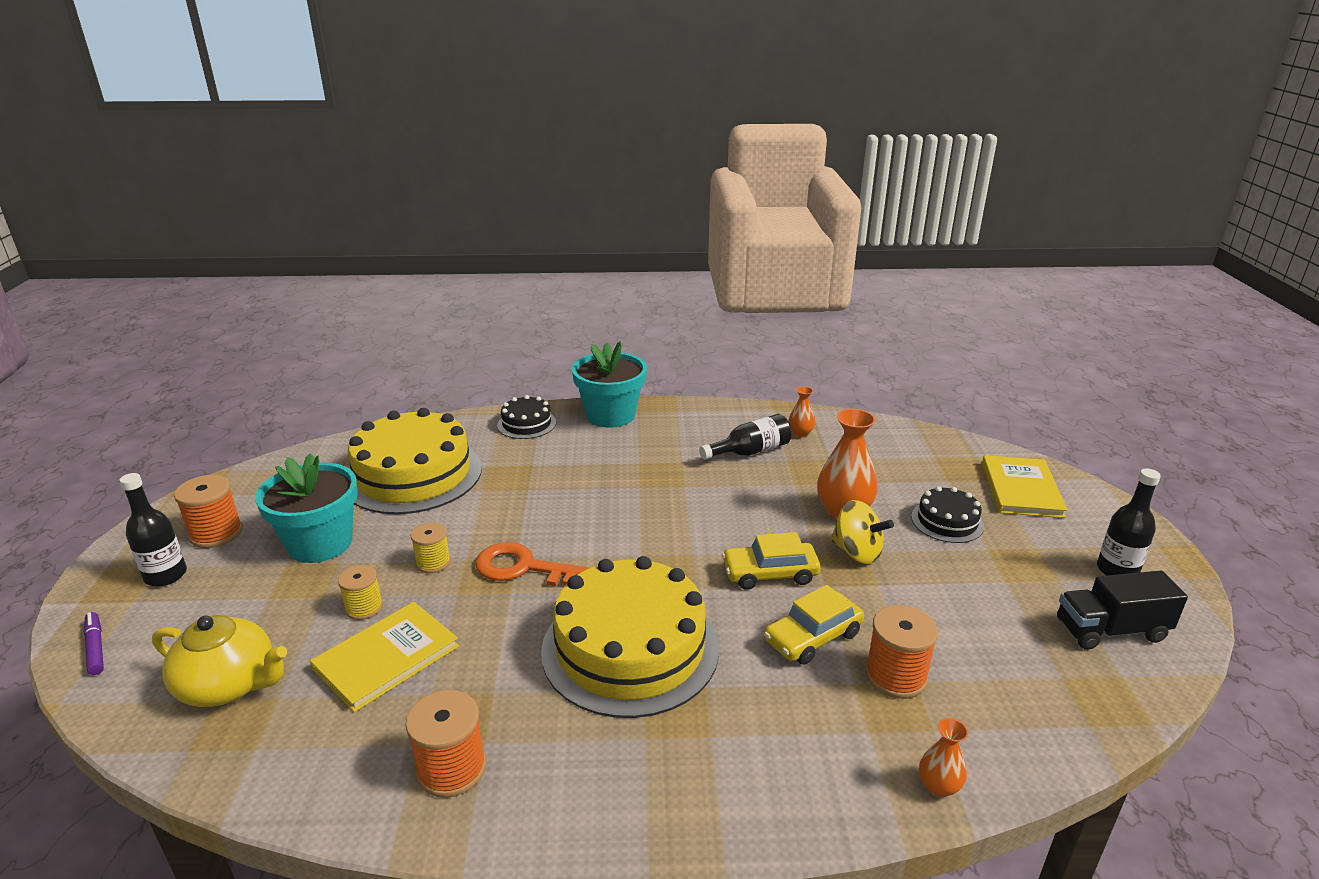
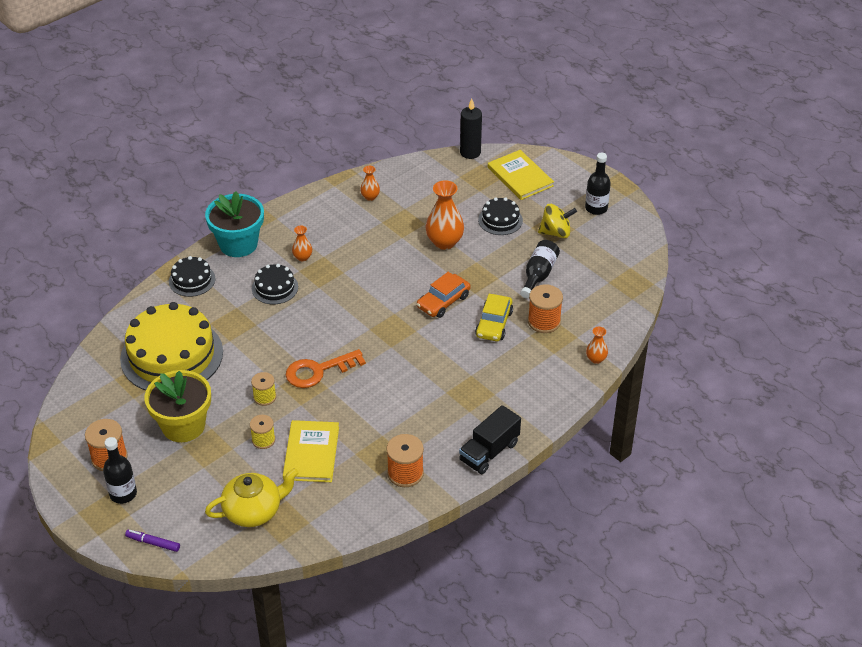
camera: 40 degrees left, 15 degrees up
(320, 543) = (183, 425): turquoise flower pot -> yellow flower pot
(593, 466) = (275, 288): none -> black cake
(630, 648) = (419, 378): yellow cake -> none
(658, 453) = (302, 257): none -> orange vase
(750, 451) = (355, 227): black bottle -> black bottle (538, 275)
(770, 573) = (443, 301): yellow car -> orange car
(857, 552) = (473, 265): yellow spinning top -> yellow spinning top (556, 232)
(972, 441) = (470, 152): none -> black candle
(1110, 630) = (613, 245): black truck -> black truck (489, 452)

